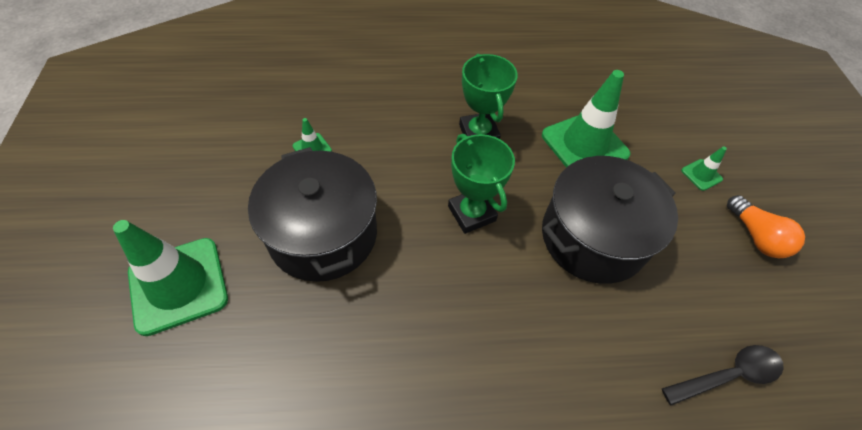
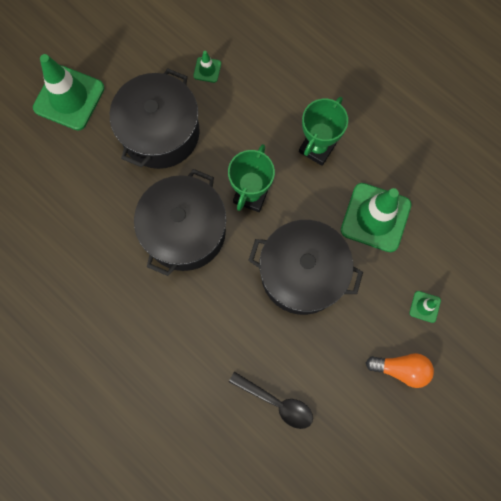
camera: 50 degrees right, 20 degrees up
(451, 301) = (185, 231): none -> black pot
(756, 236) = (401, 369): orange light bulb -> orange light bulb turned 105 degrees counterclockwise

